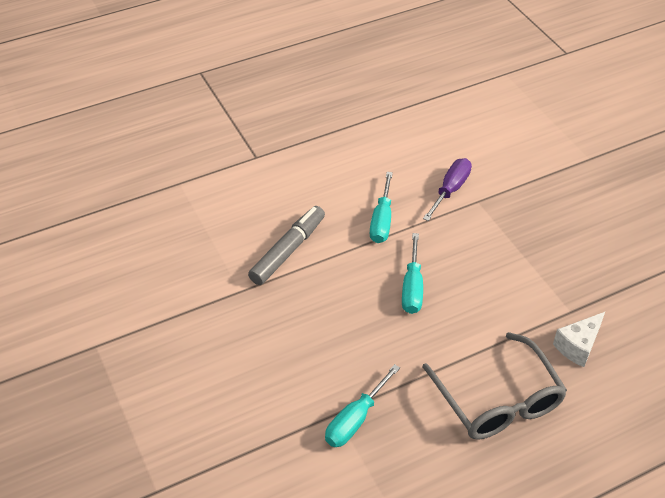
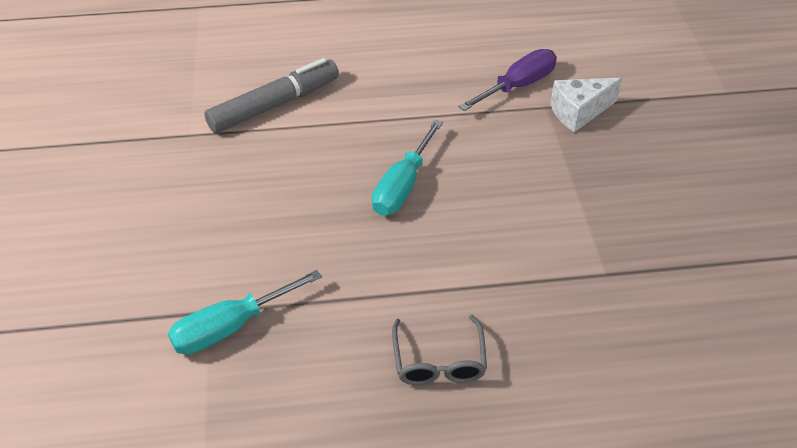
camera: 20 degrees right, 0 degrees up
(382, 220) = (410, 99): turquoise screwdriver -> none
(498, 400) = (439, 361): grey glasses -> grey glasses, size x0.52
(578, 346) = (594, 323): white cheese -> white cheese (579, 112)

